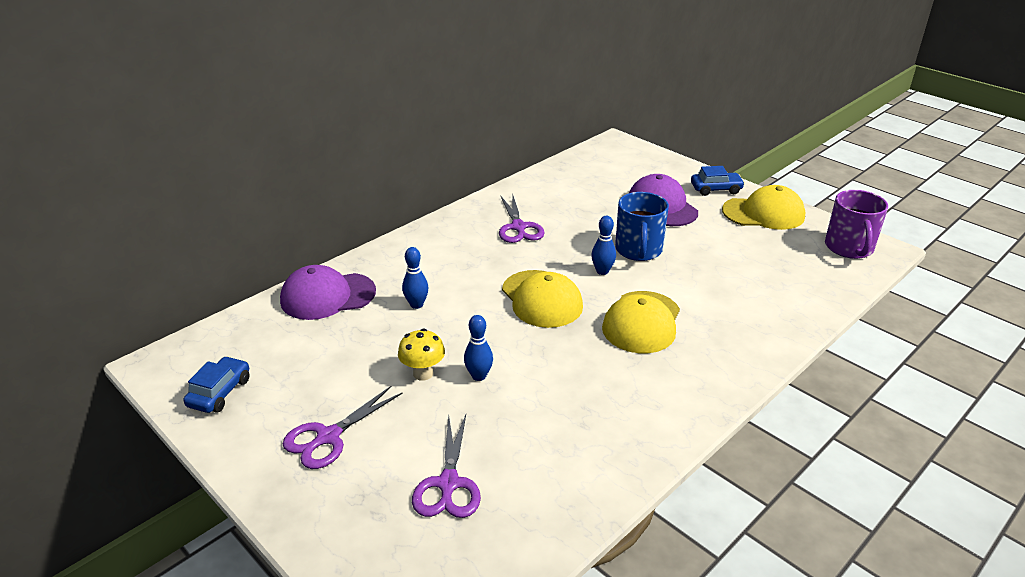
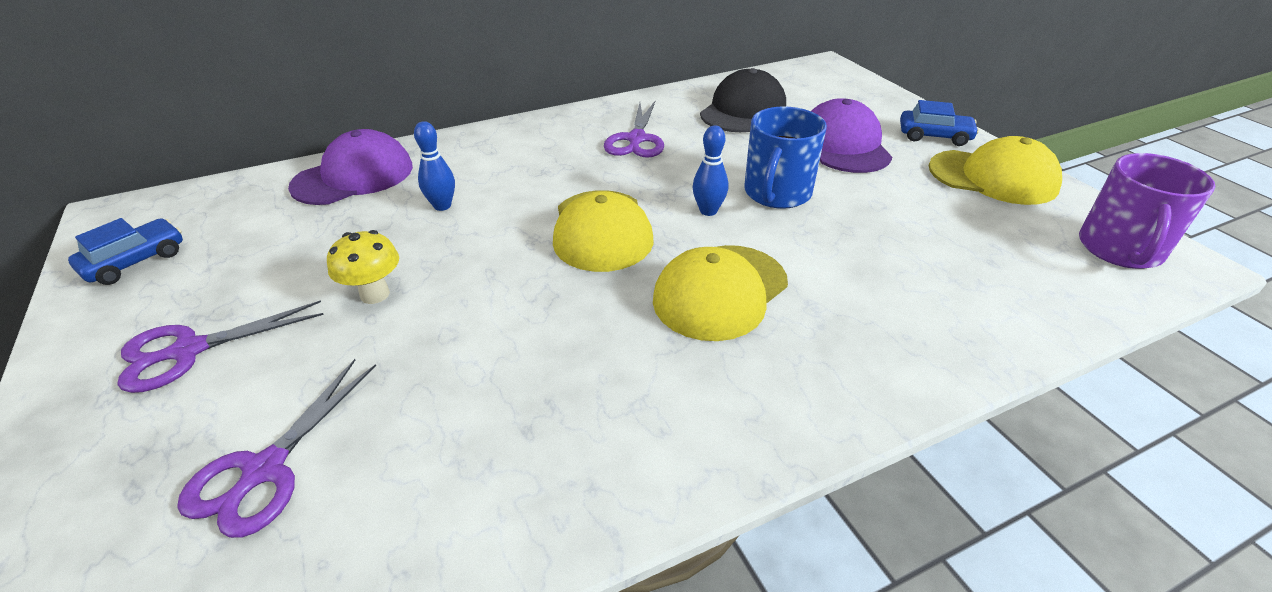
camera: 20 degrees right, 5 degrees up
(327, 296) = (353, 176): purple cap -> purple cap turned 135 degrees clockwise
(479, 376) = (440, 315): blue bowling pin -> none
(579, 190) = (743, 110): none -> black cap

